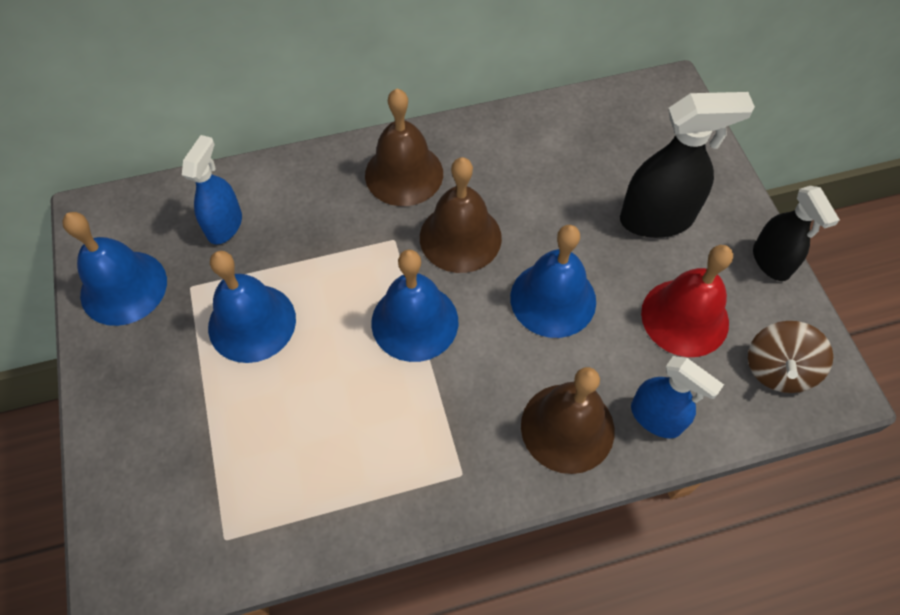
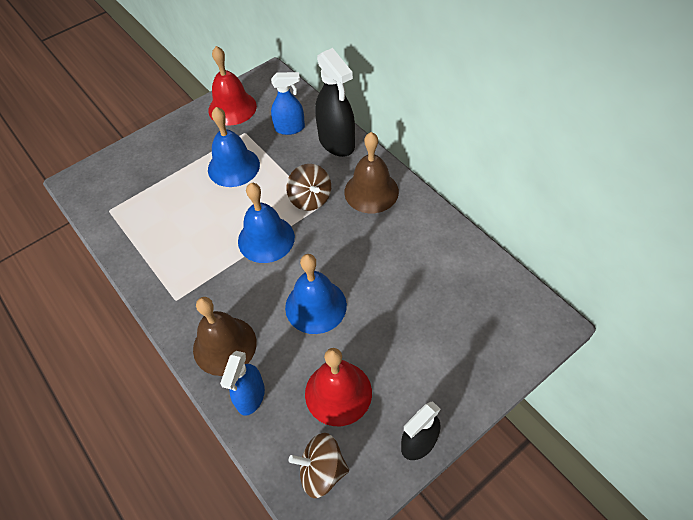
camera: 70 degrees right, 5 degrees down
(123, 287) = (232, 108): blue bell -> red bell
(375, 245) = (310, 199): none -> brown spinning top
(460, 237) = (338, 238): brown bell -> none
(657, 219) = (416, 349): black spray bottle -> black spray bottle (336, 142)

